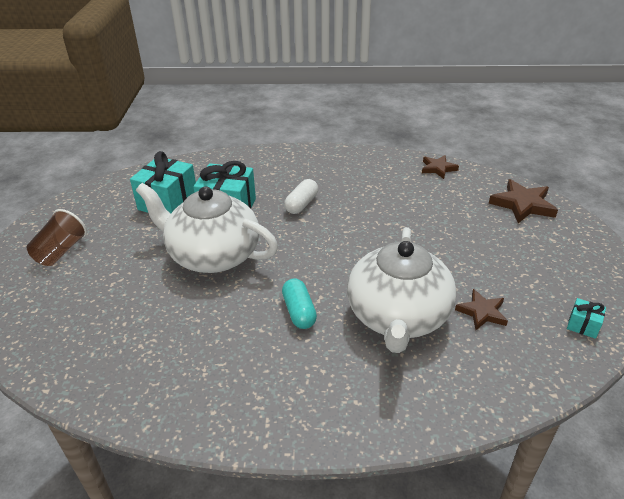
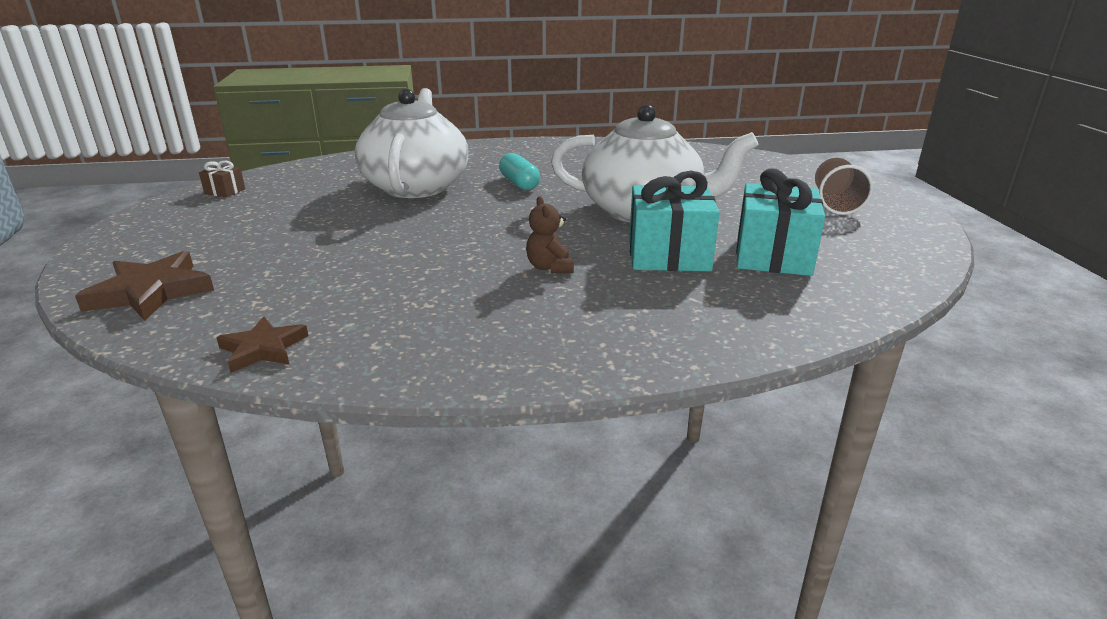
camera: 170 degrees right, 10 degrees down
(301, 204) = (550, 268): white capsule -> brown teddy bear
(482, 312) = (325, 193): brown star -> none
(583, 325) = (225, 191): turquoise gift -> brown gift

